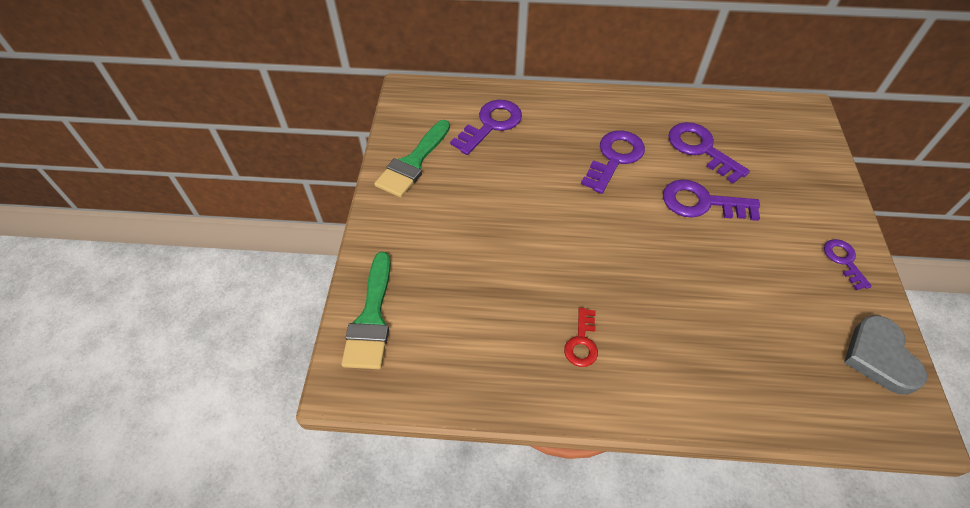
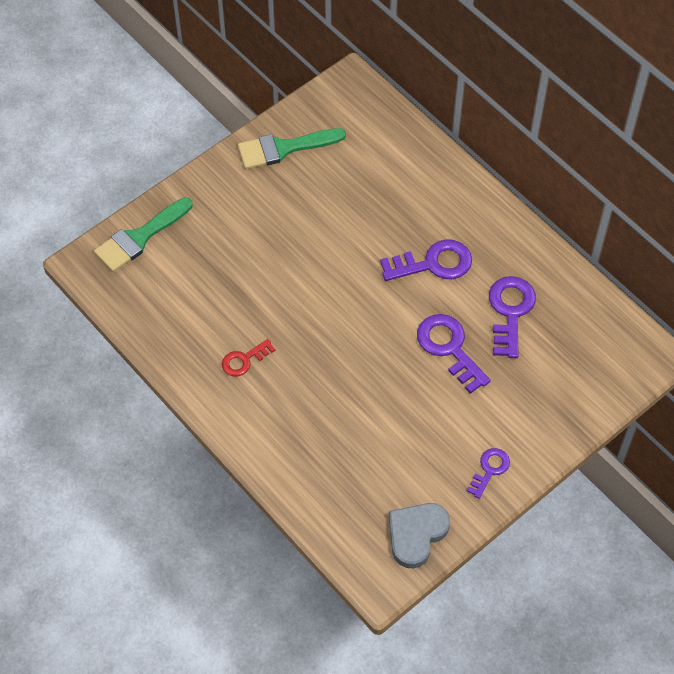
camera: 45 degrees right, 5 degrees up
(491, 124) = (376, 161): purple key -> none

